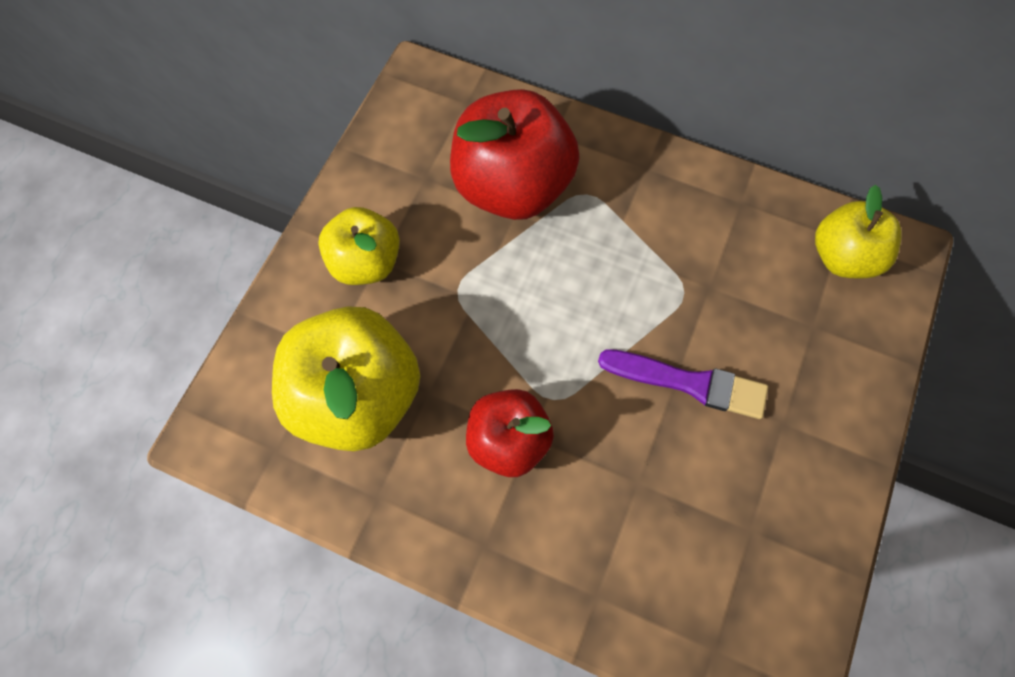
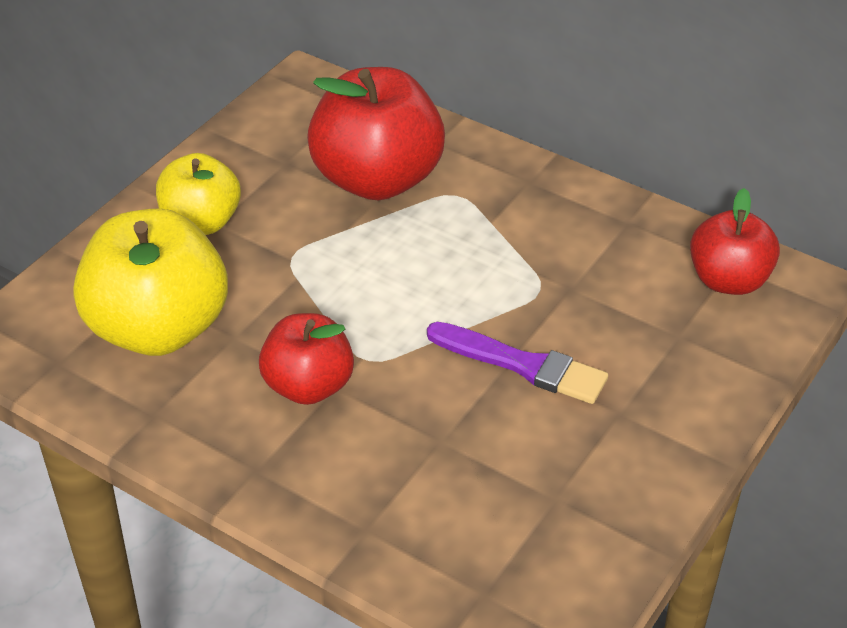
camera: 10 degrees right, 25 degrees down
(842, 256) = (728, 280): yellow apple -> red apple

